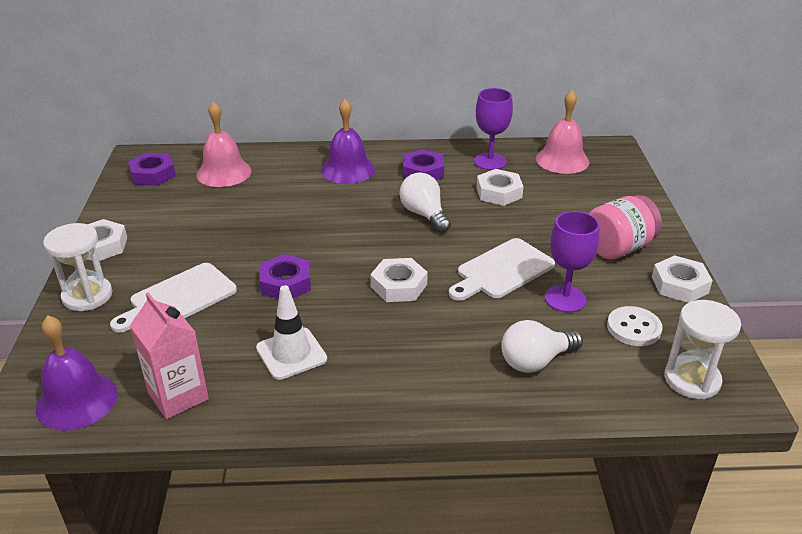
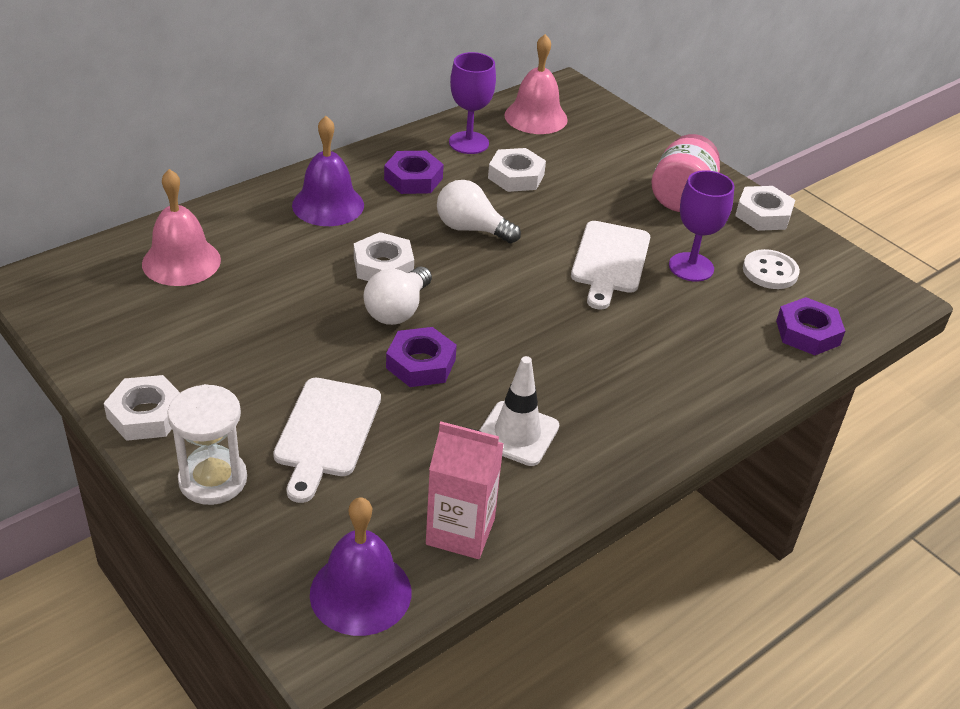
camera: 40 degrees left, 5 degrees up
(153, 174) = (88, 298): purple nut -> purple nut (807, 333)
(398, 286) = (535, 317): white nut -> white nut (383, 266)
(535, 361) = (729, 338): white light bulb -> white light bulb (397, 310)
(692, 379) = (854, 299): white hourglass -> none

